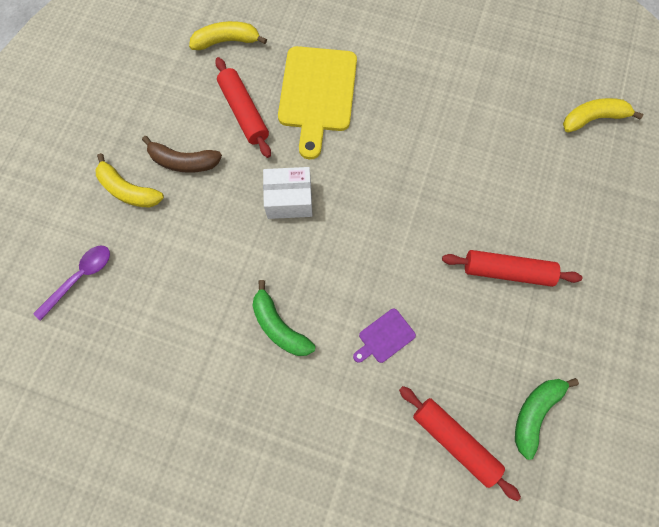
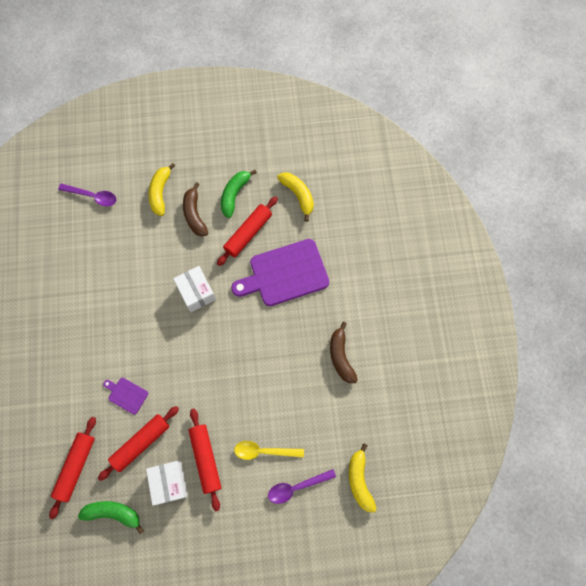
camera: 65 degrees right, 0 degrees up
(279, 326) = (108, 326): green banana -> green banana (234, 194)
(317, 94) = (285, 274): yellow cutting board -> purple cutting board
(445, 79) = (341, 356): none -> brown banana
(456, 342) = (141, 443): none -> red rolling pin
(521, 326) = (169, 482): none -> white box
(522, 202) = (264, 451): none -> yellow spoon
(578, 184) = (296, 487): none -> purple spoon
(593, 118) = (359, 480): yellow banana -> yellow banana turned 150 degrees counterclockwise

